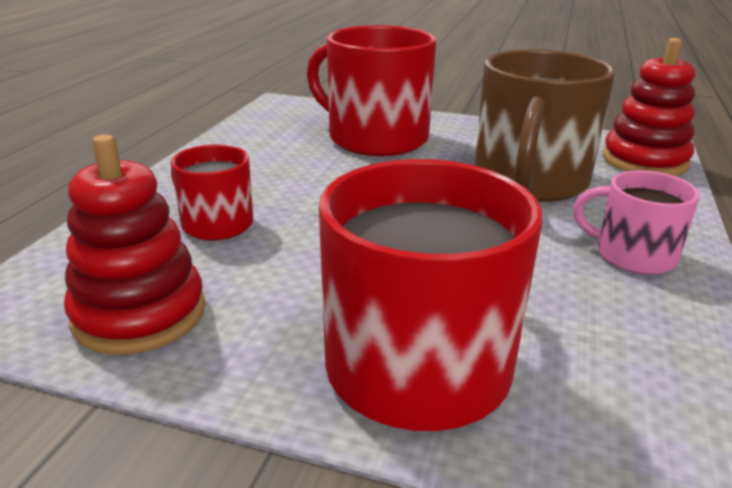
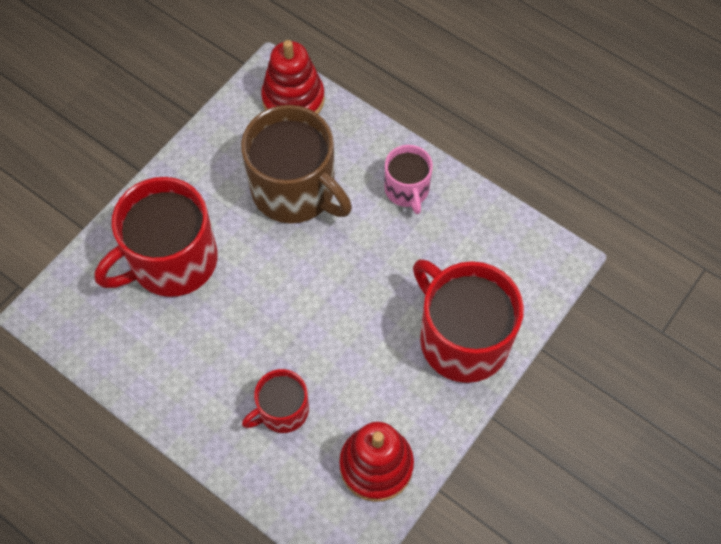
camera: 70 degrees left, 35 degrees up
(633, 255) = (407, 189): pink mug -> pink mug turned 60 degrees counterclockwise

